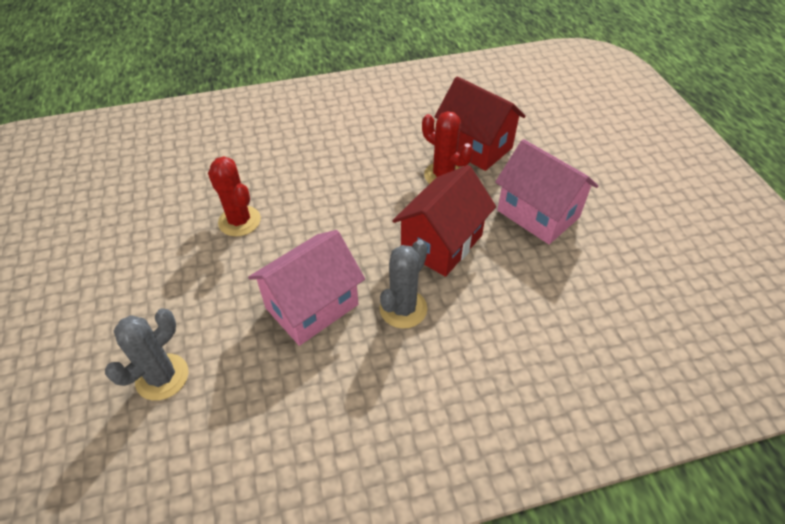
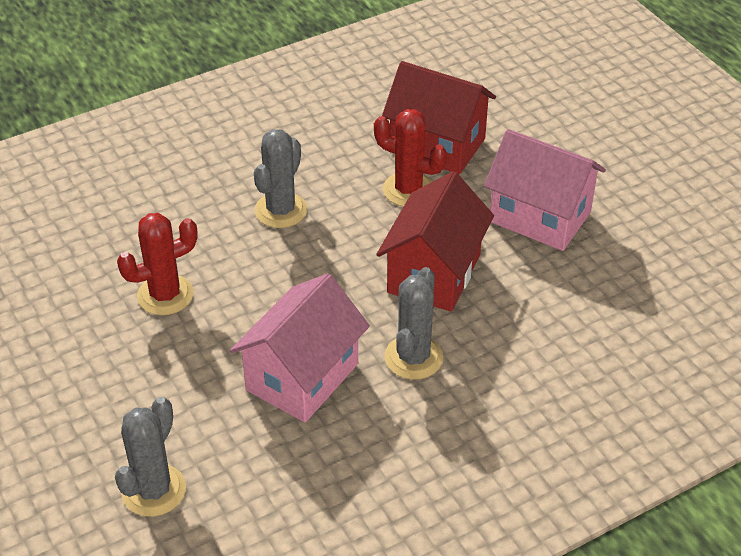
camera: 15 degrees left, 5 degrees down
(239, 221) = (165, 295): red cactus -> red cactus turned 60 degrees counterclockwise
(346, 174) = (281, 210): none -> grey cactus

